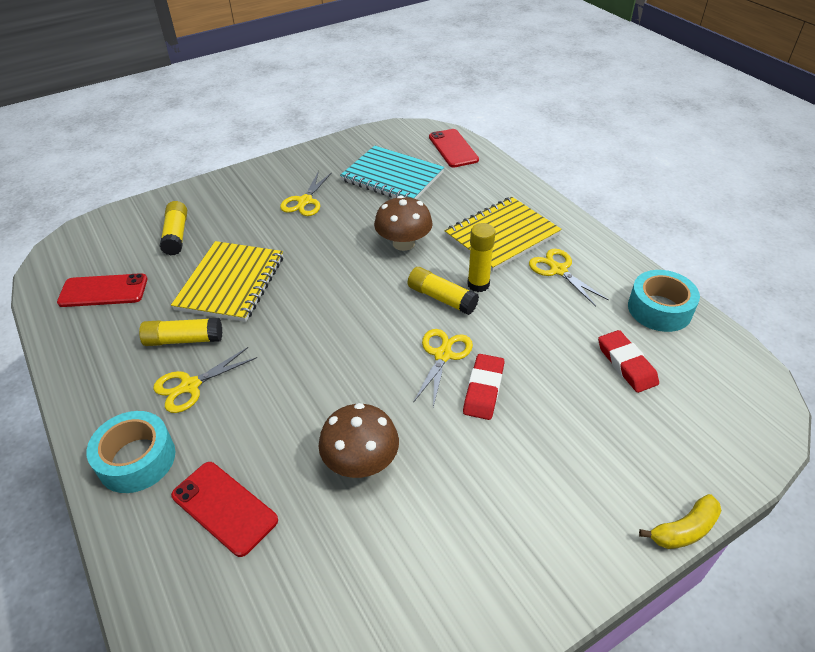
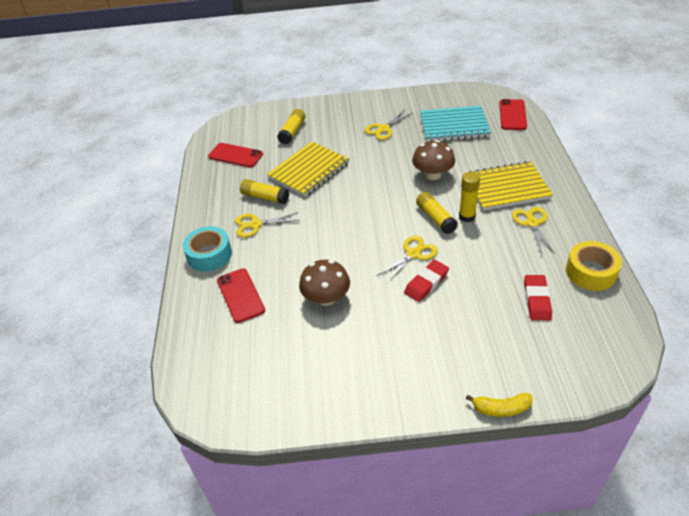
camera: 30 degrees right, 0 degrees up
(392, 177) = (454, 126): turquoise notebook -> turquoise notebook turned 60 degrees counterclockwise
(659, 309) = (591, 272): turquoise tape -> yellow tape

